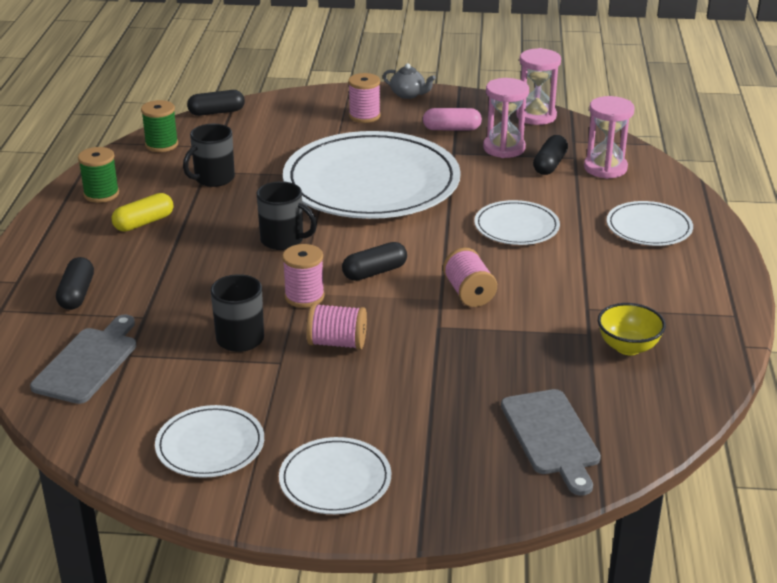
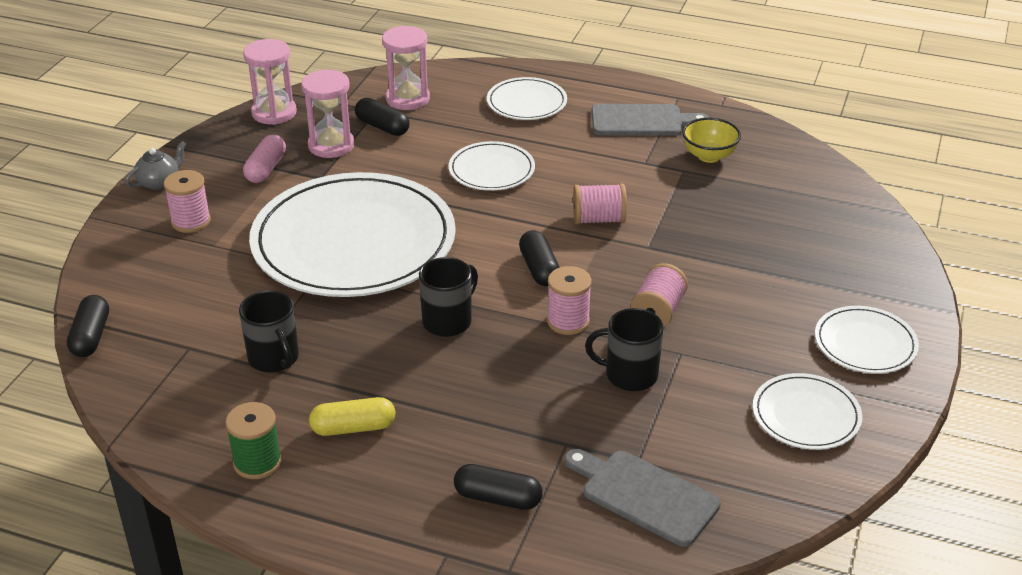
camera: 75 degrees left, 5 degrees up
(144, 222) = (353, 428): yellow capsule -> yellow capsule turned 75 degrees counterclockwise
(161, 145) = (151, 395): green spool -> none
(552, 436) = (822, 219): grey cutting board -> grey cutting board (642, 121)

